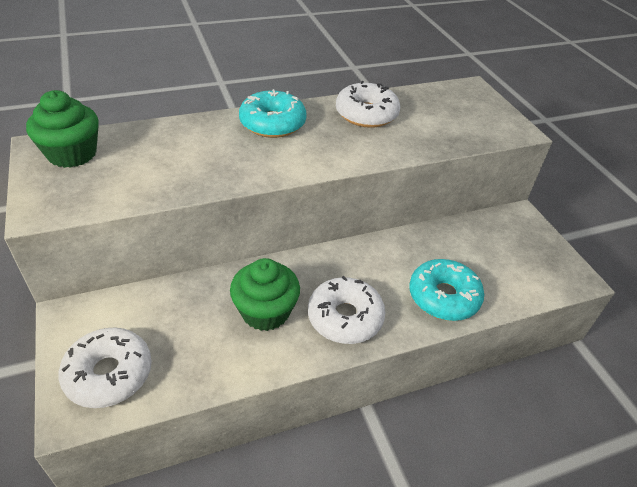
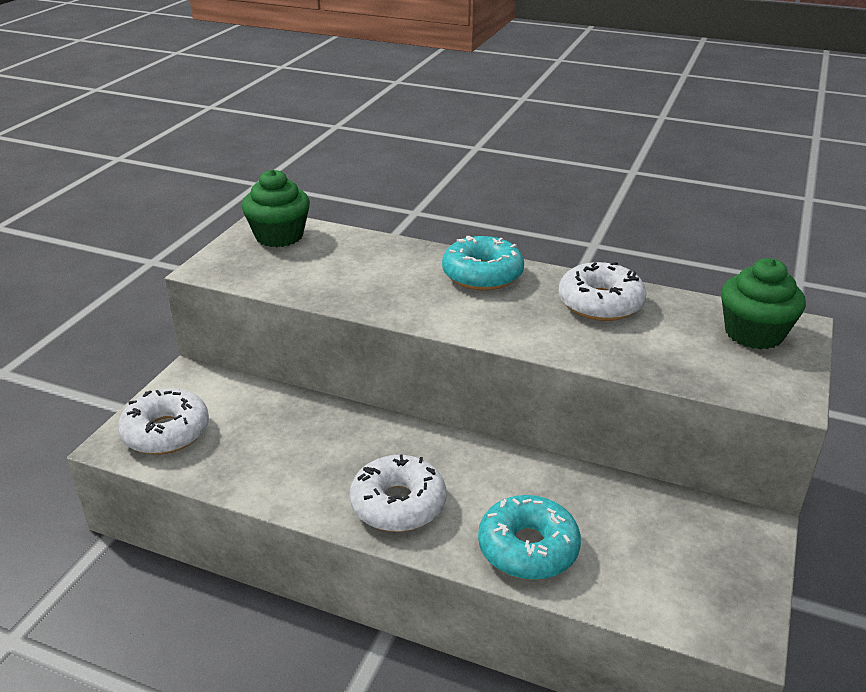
camera: 45 degrees right, 10 degrees down
(265, 311) = (333, 457): green cupcake -> green cupcake (753, 333)

